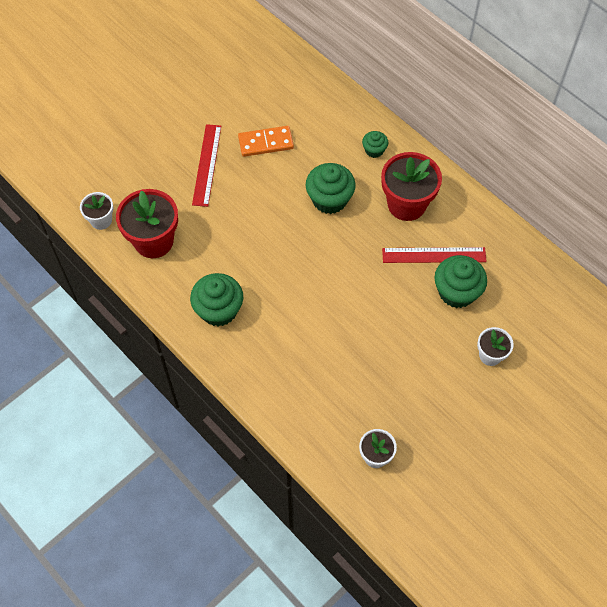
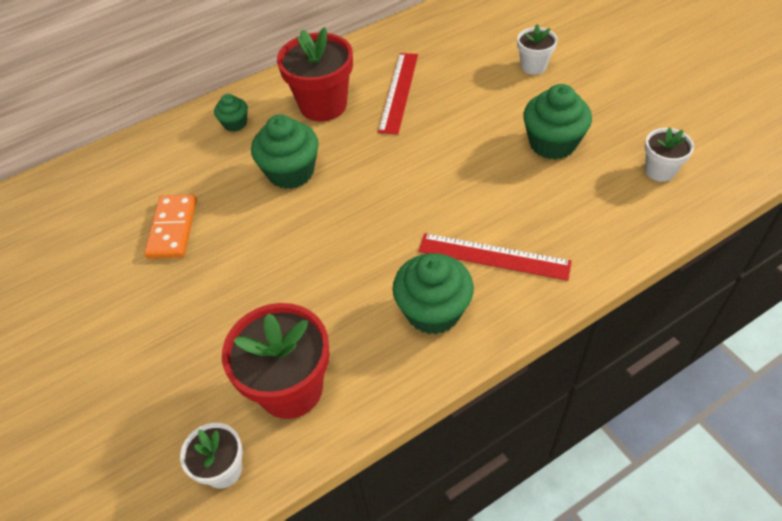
camera: 75 degrees left, 10 degrees down
(207, 165) = (178, 302): red ruler -> red ruler (494, 256)
(456, 292) = (451, 80): green cupcake -> green cupcake (552, 143)

